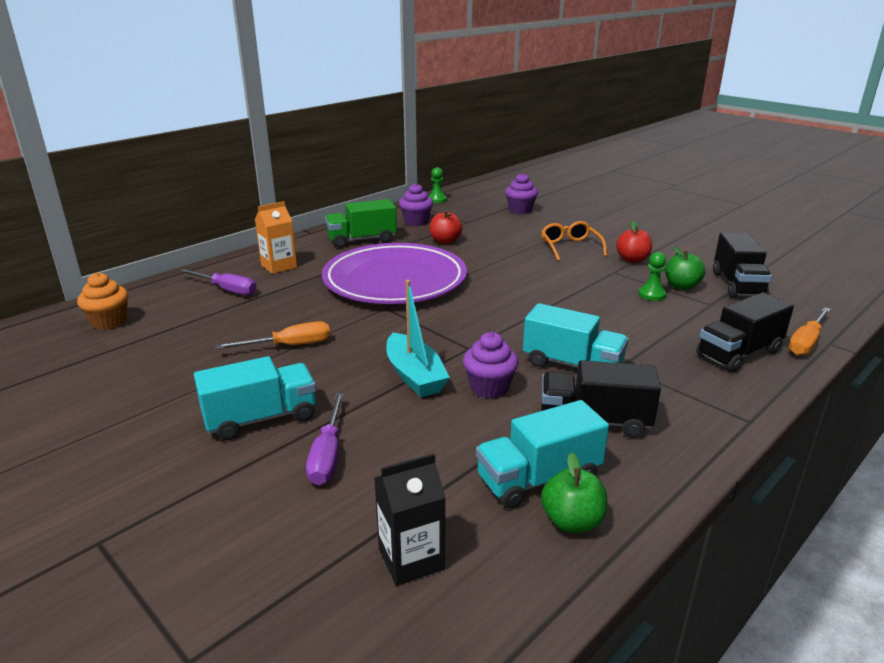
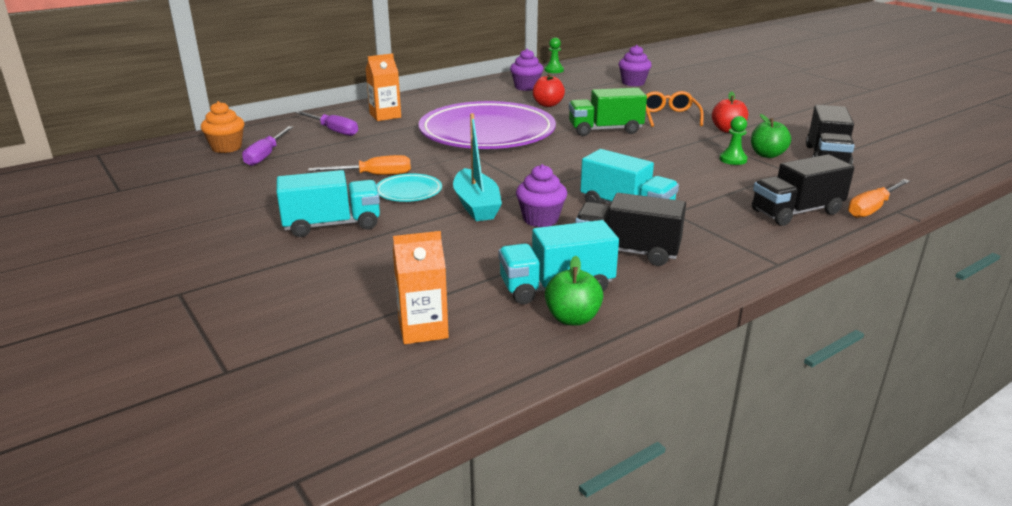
camera: 10 degrees right, 0 degrees up
(327, 455) = (379, 254): purple screwdriver -> purple screwdriver (266, 155)
(335, 364) = (409, 191): none -> turquoise plate
(362, 240) = (469, 99): green truck -> green truck (605, 130)
(411, 559) = (423, 329): black carton -> orange carton

